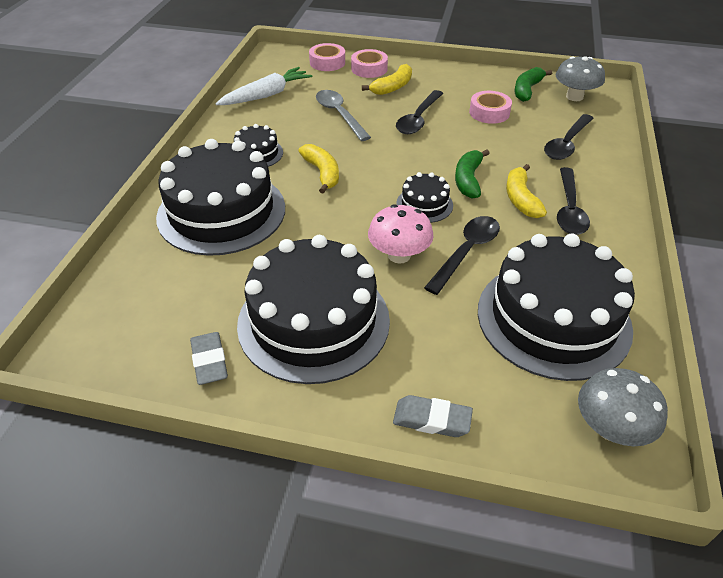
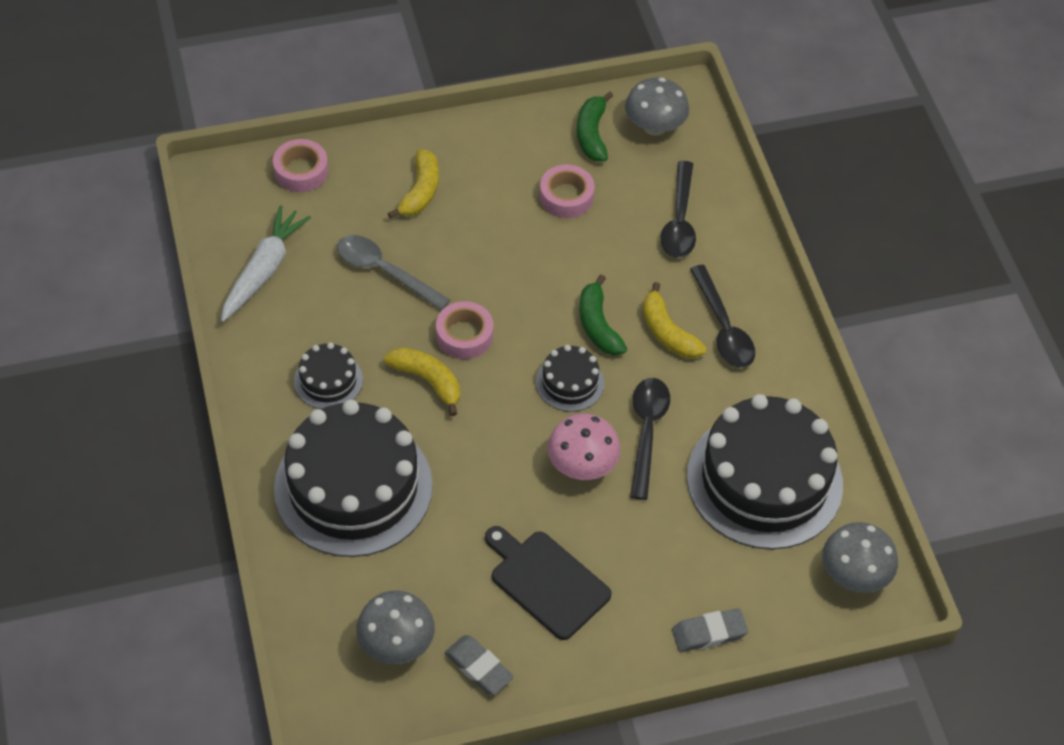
camera: 30 degrees left, 10 degrees up
(162, 318) = (396, 643): none -> grey mushroom
(313, 321) = (546, 581): black cake -> black cutting board
(369, 69) = (367, 164): pink tape -> pink tape (464, 335)
(418, 119) = (487, 242): black spoon -> none

